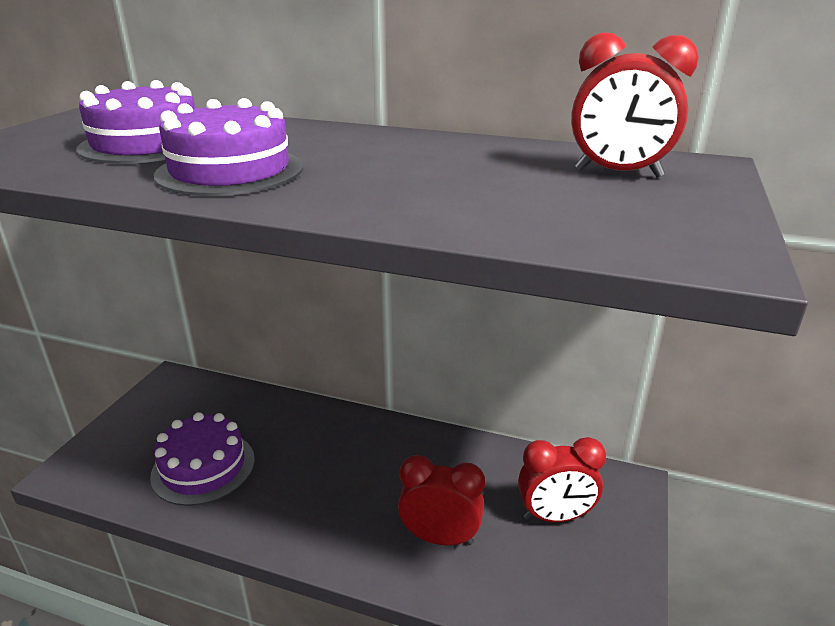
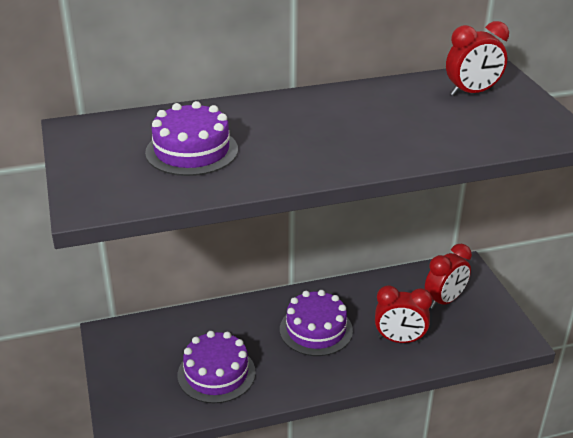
camera: 35 degrees left, 5 degrees up
(230, 171) = (290, 155): purple cake -> purple cake (316, 330)
(440, 538) = (399, 340): red clock -> red clock turned 150 degrees counterclockwise

